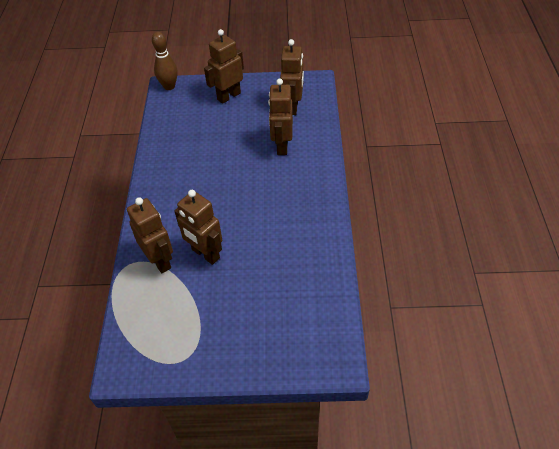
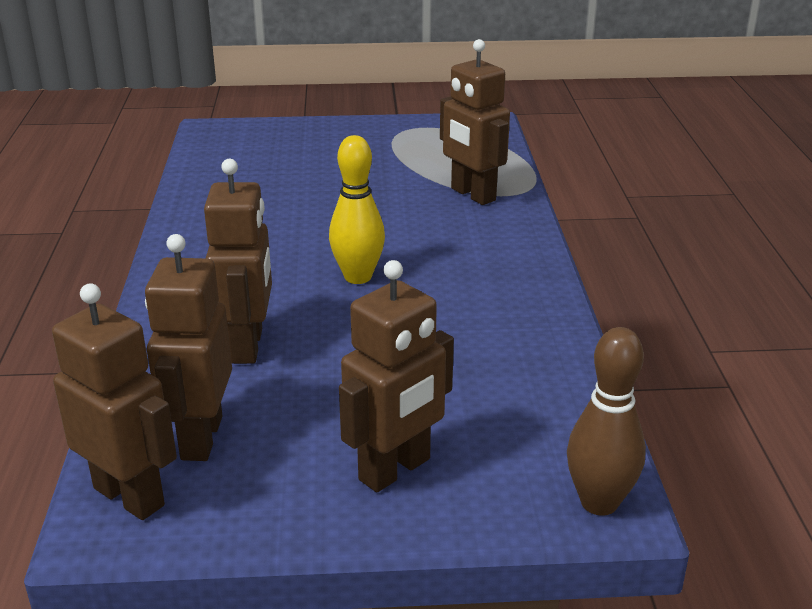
camera: 175 degrees right, 20 degrees down
(205, 254) = (399, 201): brown robot -> brown robot (130, 496)
(234, 187) = (358, 277): none -> yellow bowling pin

